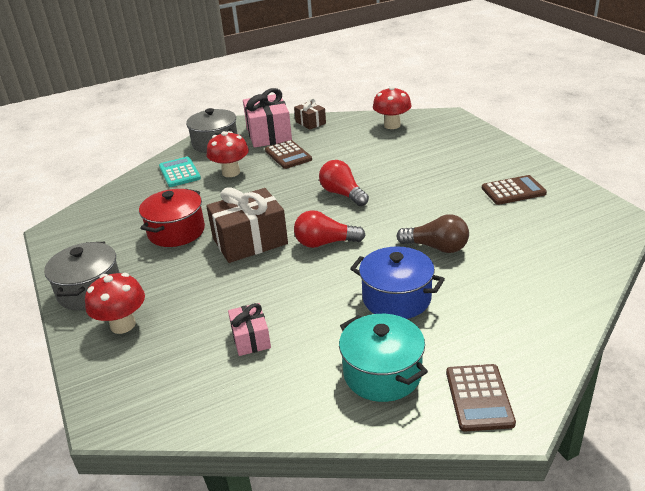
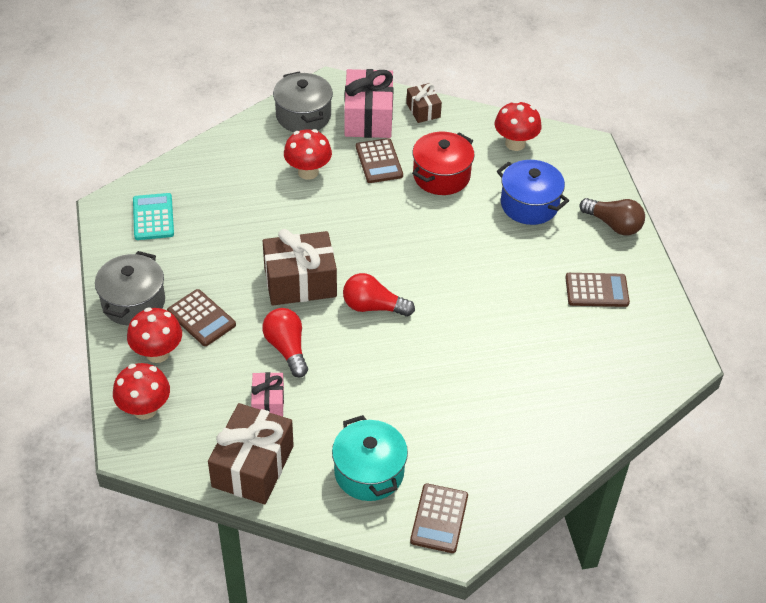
camera: 10 degrees right, 15 degrees up
(118, 376) = (145, 409): none -> red mushroom
(162, 287) = (201, 318): none -> brown calculator
(176, 231) = (230, 247): red pot -> red pot (441, 176)
(179, 172) = (252, 155): turquoise calculator -> turquoise calculator (153, 217)
(253, 400) = (253, 466): none -> brown gift
(342, 194) = (416, 242): red light bulb -> red light bulb (287, 348)
(396, 298) = (414, 396): blue pot -> blue pot (529, 204)
(436, 247) = (480, 345): brown light bulb -> brown light bulb (613, 224)

